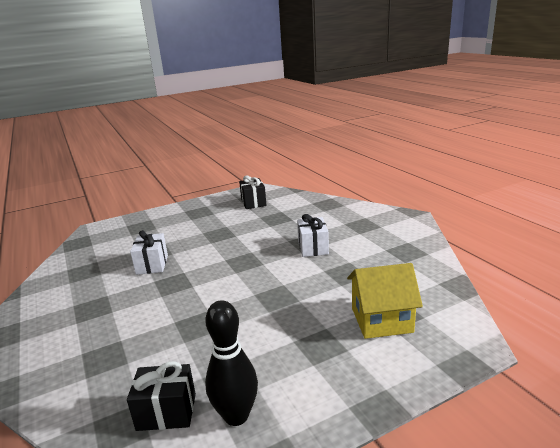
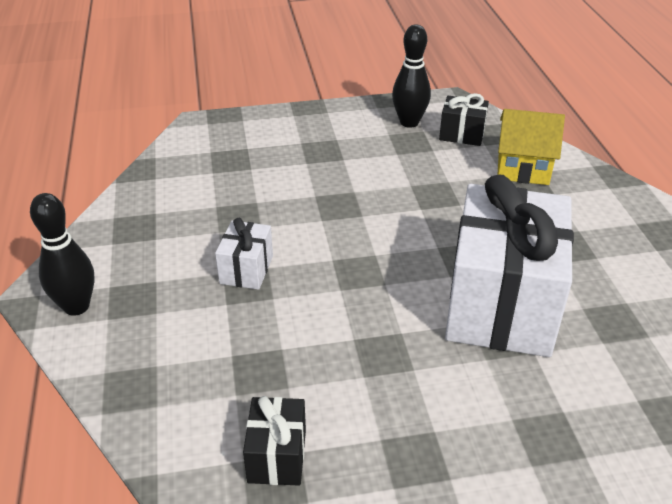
camera: 165 degrees left, 15 degrees up
(152, 265) = (501, 304): white gift -> white gift, size x2.31
(381, 320) = (250, 157): yellow house -> yellow house (523, 168)
(386, 217) = (76, 306): none -> black bowling pin

